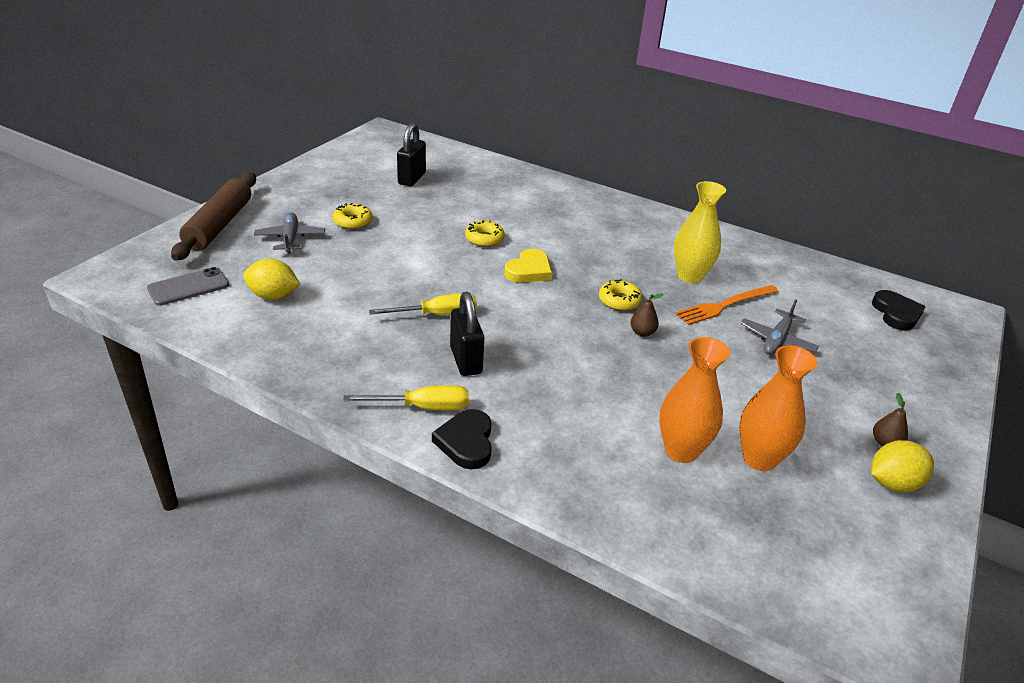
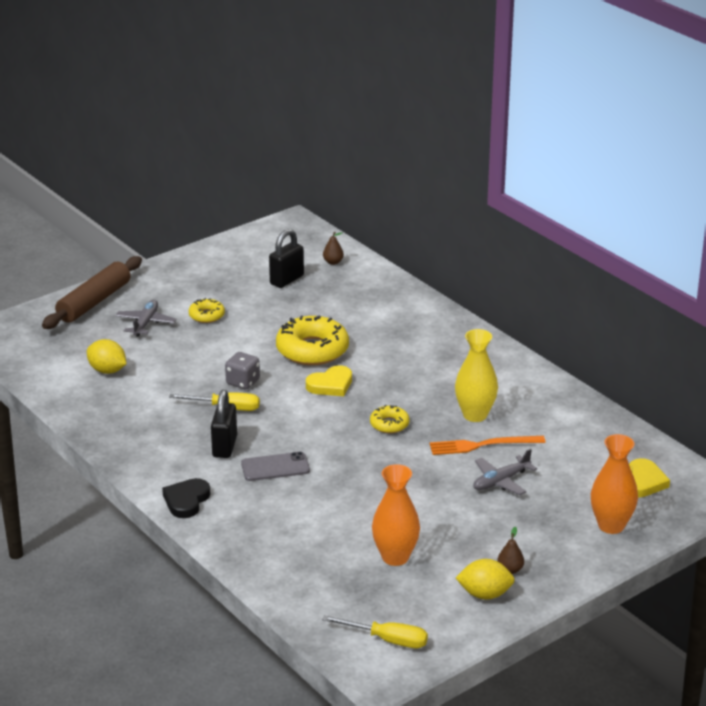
camera: 25 degrees right, 5 degrees down
(188, 287) = (47, 352): grey phone -> grey phone (275, 467)
(423, 407) = (171, 472): yellow screwdriver -> yellow screwdriver (387, 640)
(436, 283) = (243, 382): none -> grey dice
(484, 239) = (312, 350): yellow donut -> yellow donut, size x1.96
(642, 332) = (386, 453): brown pear -> brown pear (333, 262)
(681, 450) = (339, 539): orange vase -> orange vase (611, 525)
(896, 313) = (643, 482): black heart -> yellow heart

